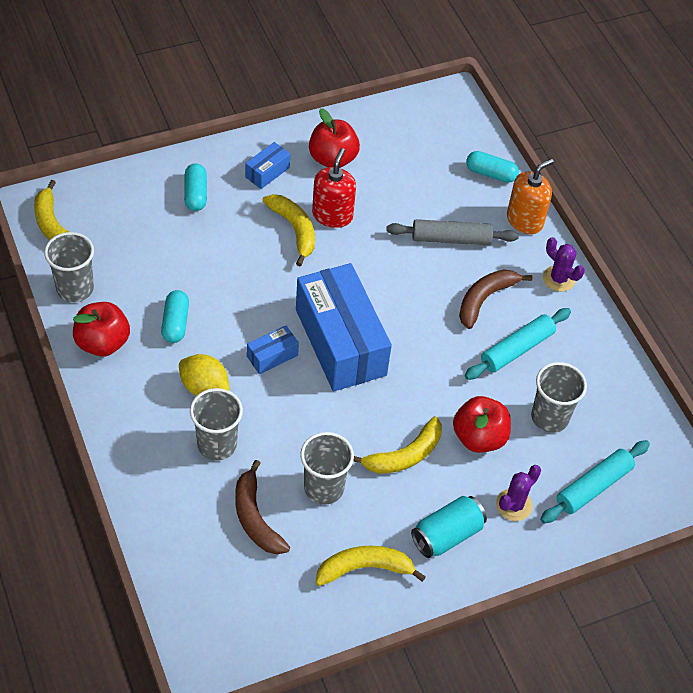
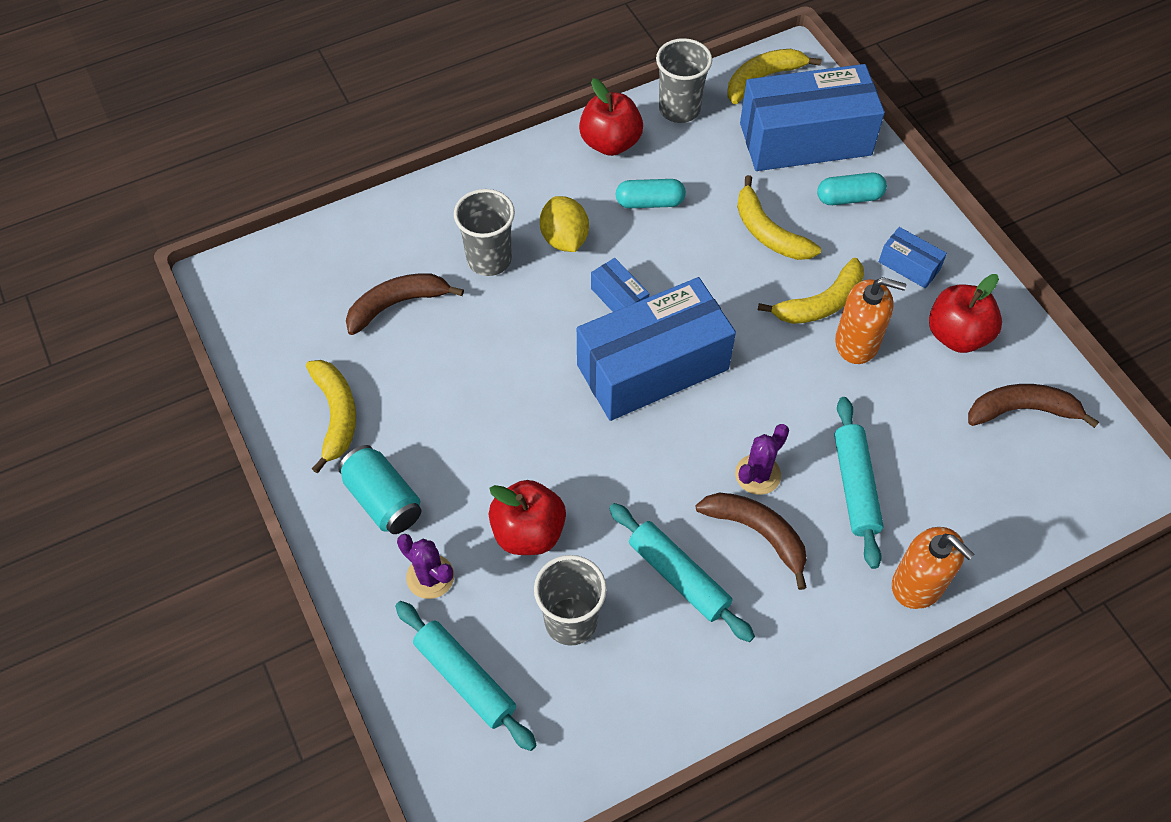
camera: 90 degrees right, 5 degrees up
(128, 210) = (805, 139): none -> blue box
(204, 387) = (564, 239): yellow lemon -> yellow lemon turned 45 degrees counterclockwise
(324, 488) = (440, 366): grey cup -> none
(332, 215) = (857, 342): red soap dispenser -> orange soap dispenser
(398, 139) = (1022, 410): none -> brown banana
(404, 455) = (492, 447): yellow banana -> yellow banana (768, 232)
(451, 239) = (855, 486): grey rolling pin -> turquoise rolling pin
(491, 174) = (996, 535): turquoise capsule -> none
(558, 279) = (818, 633): purple cactus -> purple cactus (757, 474)

